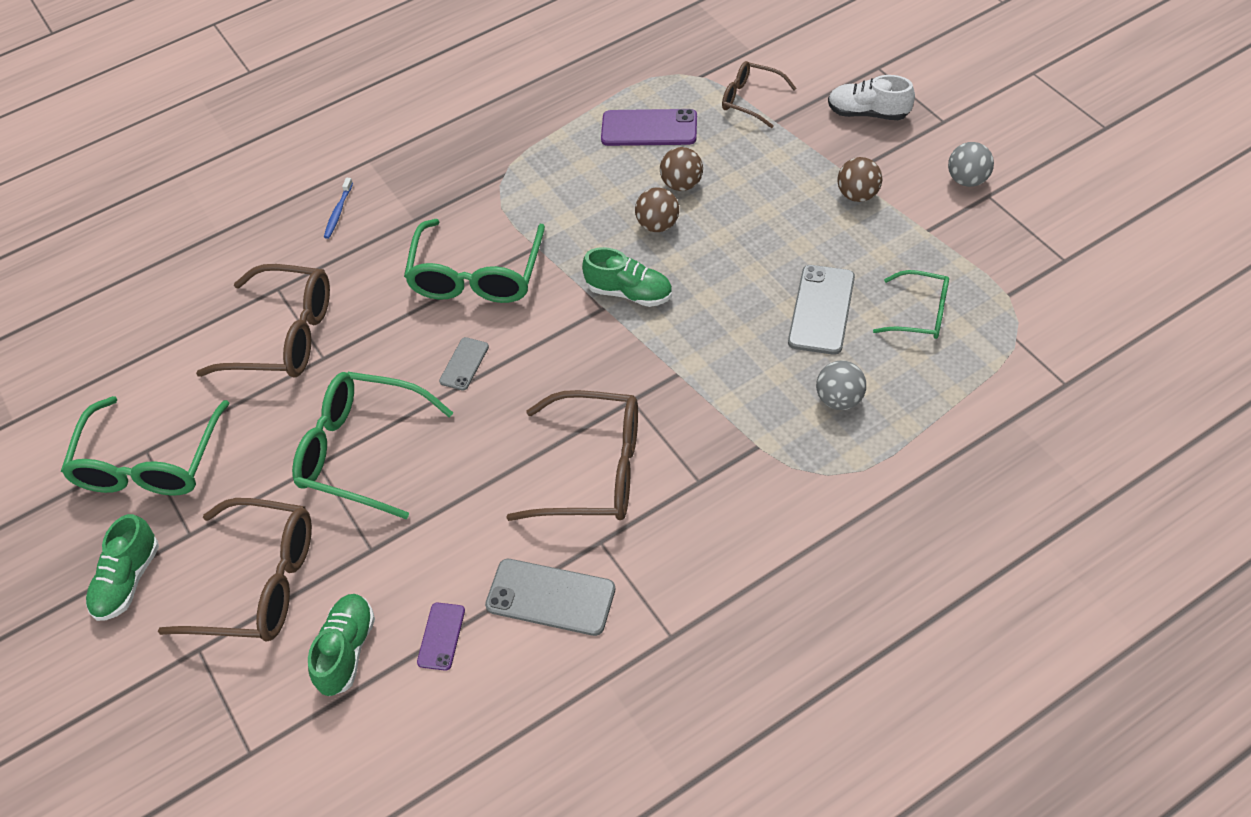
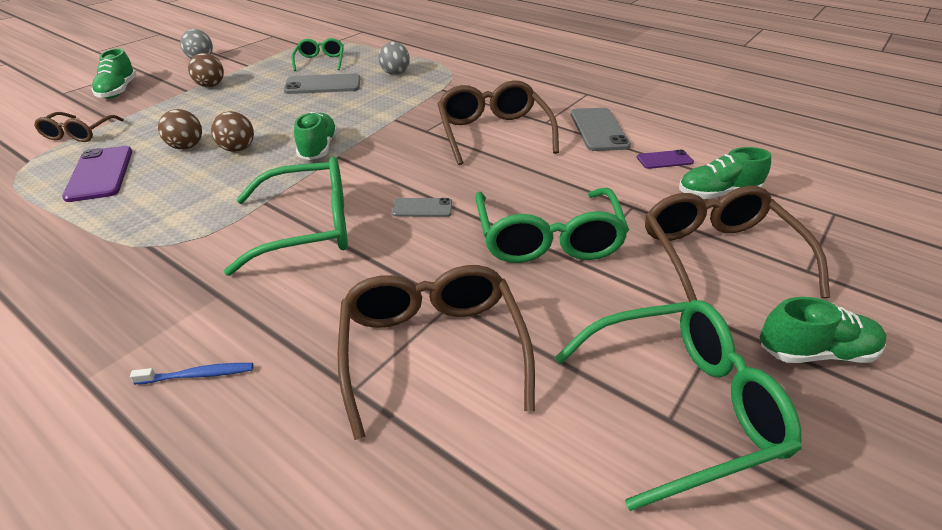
camera: 115 degrees left, 15 degrees down
(868, 113) = (118, 91): white shoe -> green shoe

